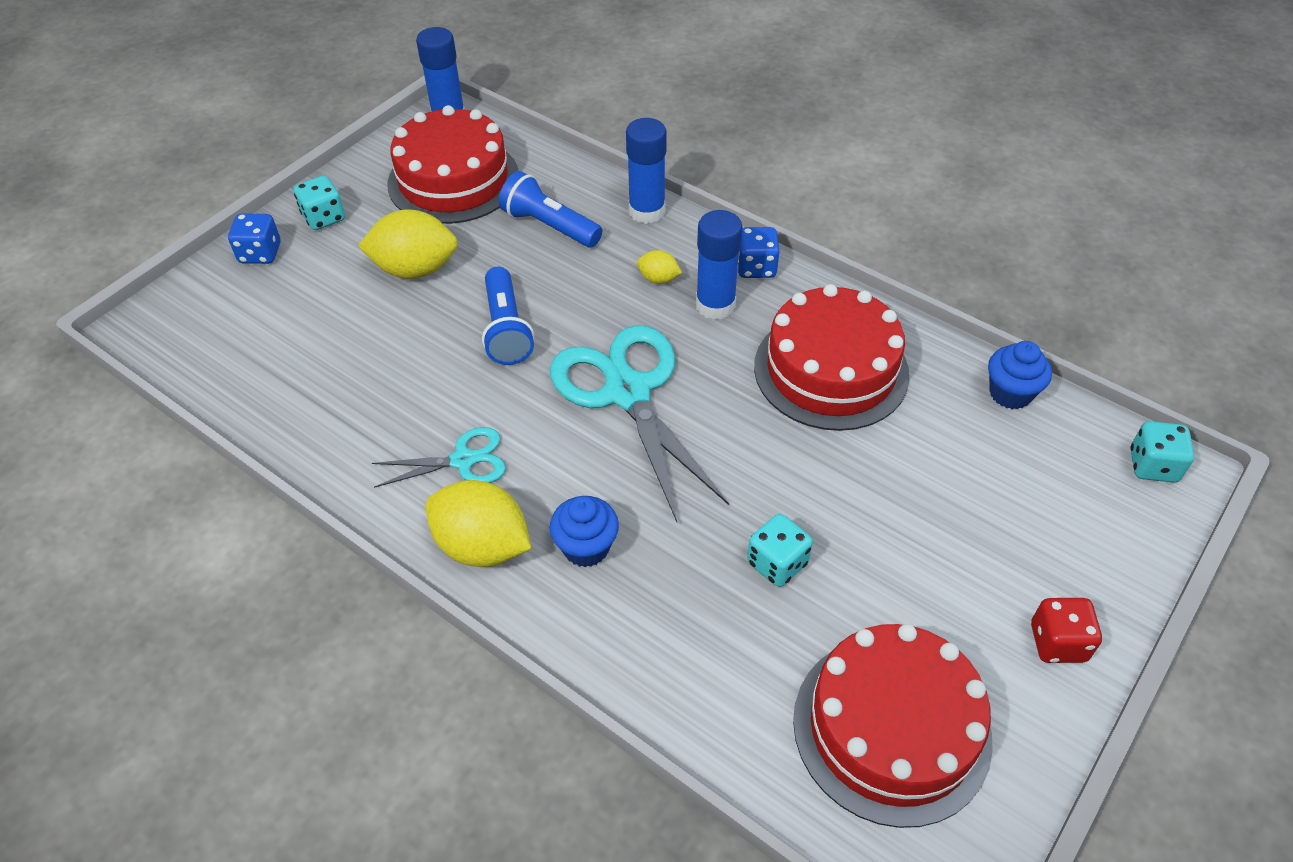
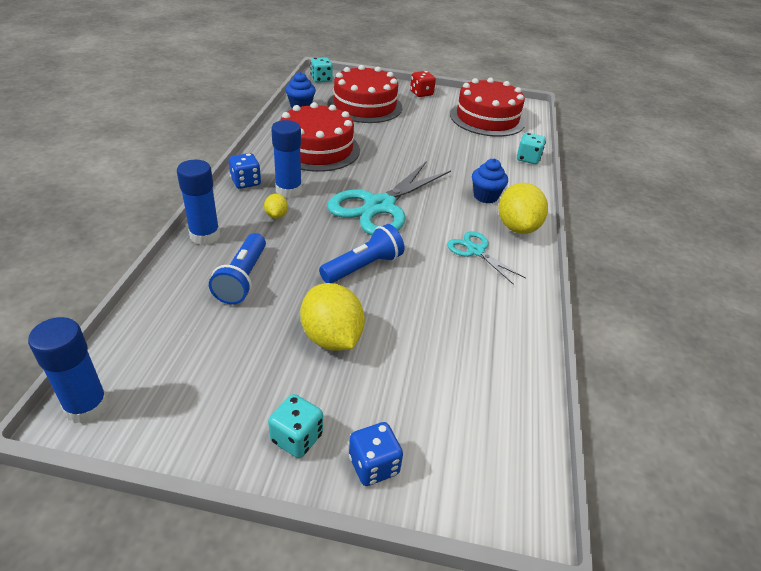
camera: 120 degrees left, 10 degrees down
(453, 180) = (200, 360): red cake -> red cake (365, 105)
(777, 563) = (443, 148): turquoise dice -> turquoise dice (528, 159)

